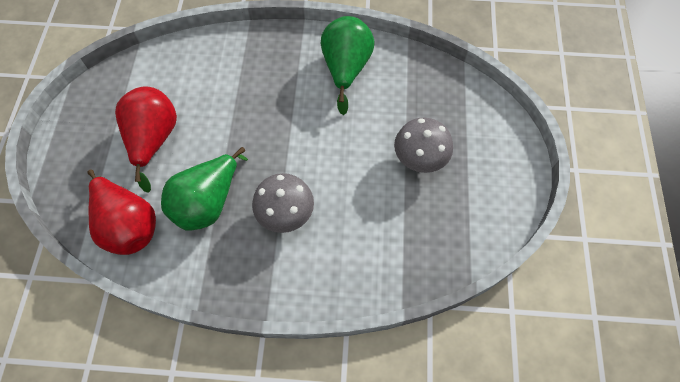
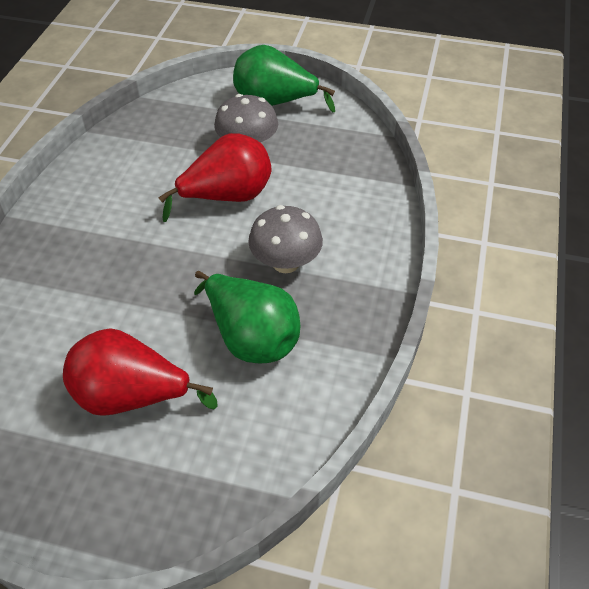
camera: 80 degrees left, 15 degrees down
(128, 225) = (262, 431): red pear -> red pear (227, 197)
(346, 69) = (104, 187): green pear -> green pear (274, 103)

